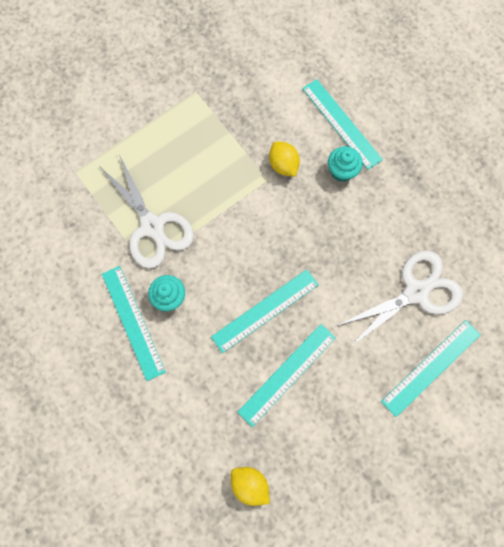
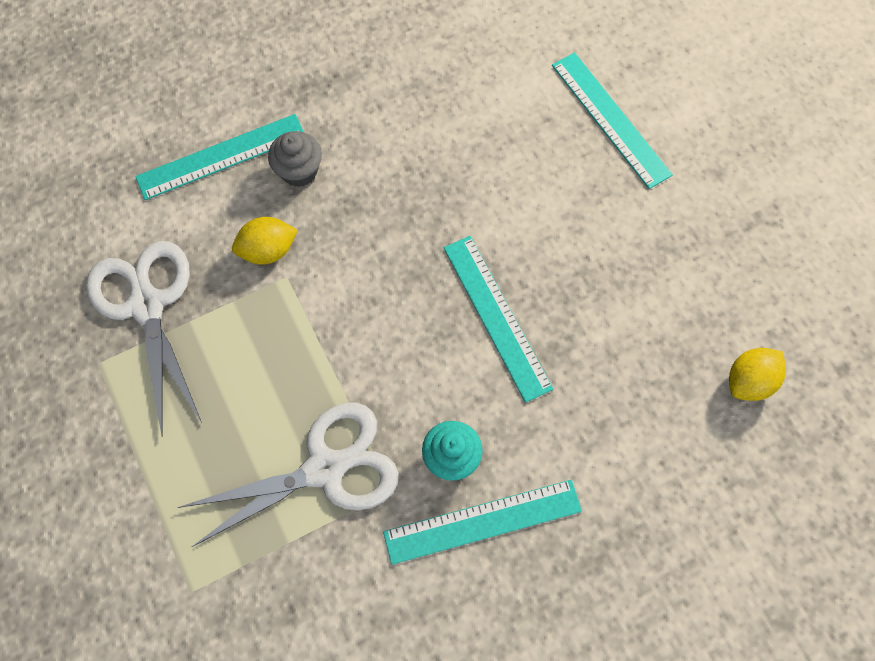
camera: 80 degrees left, 5 degrees down
(287, 374) = (596, 303): turquoise ruler -> none
(342, 171) = (299, 171): turquoise cupcake -> grey cupcake
(415, 292) = (503, 115): white scissors -> white scissors (147, 306)

